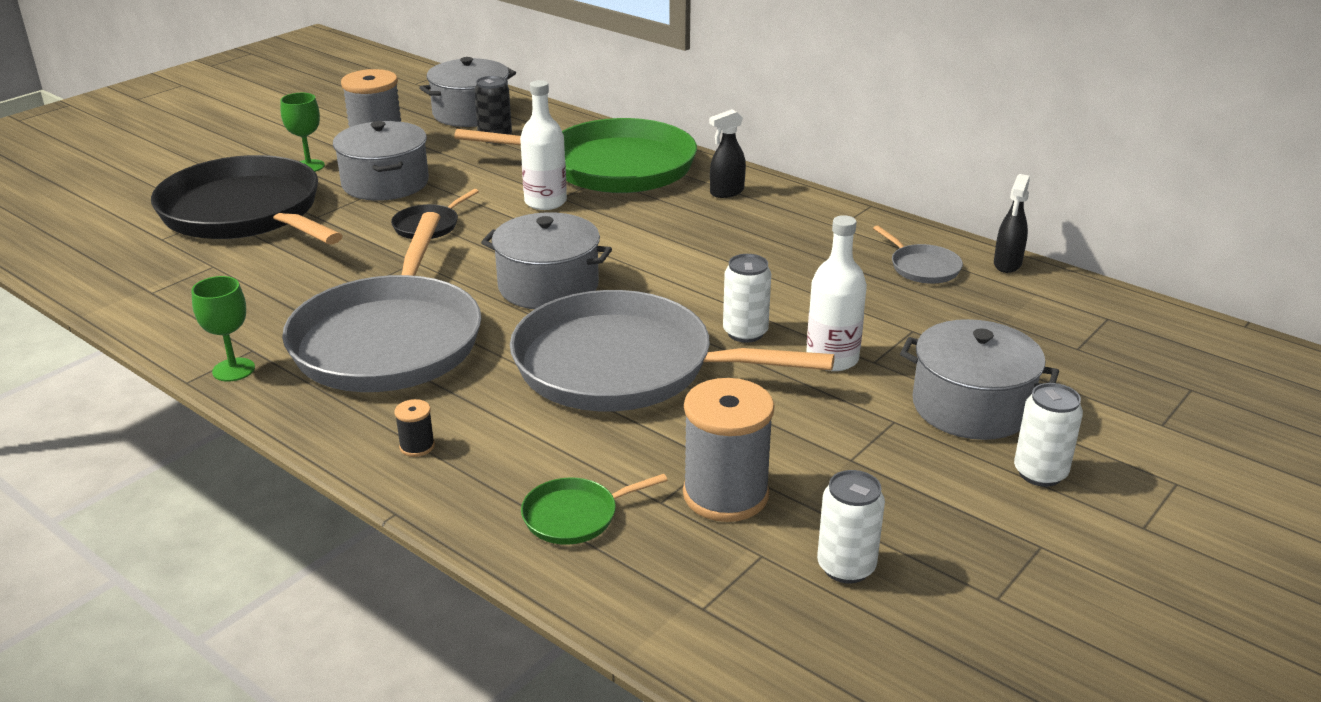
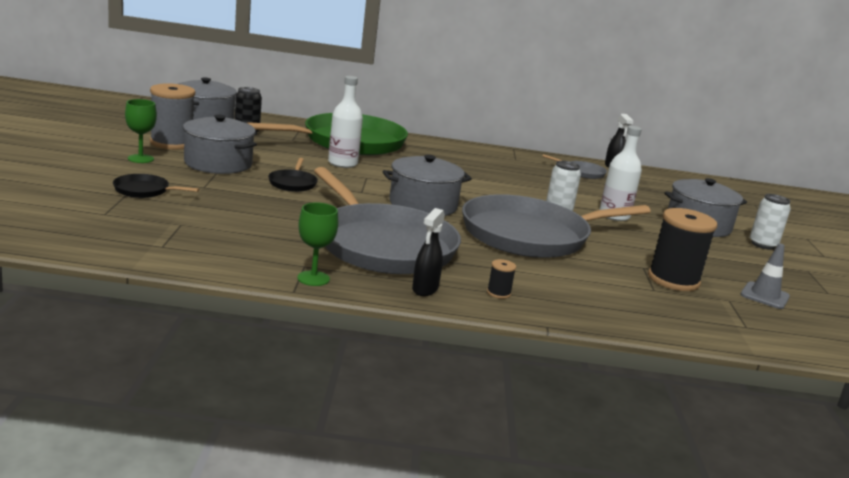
camera: 40 degrees left, 10 degrees down
(245, 213) = (144, 190): black pan -> black pan, size x0.40
(575, 516) = (630, 305): green pan -> none
(725, 495) = (673, 280): grey spool -> black spool
(726, 192) = (434, 149): black spray bottle -> black spray bottle (425, 289)
(846, 567) = (764, 296): white can -> grey traffic cone

